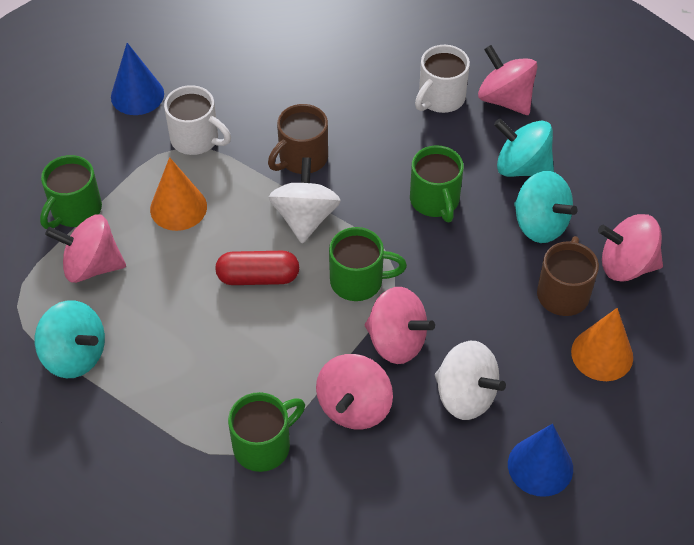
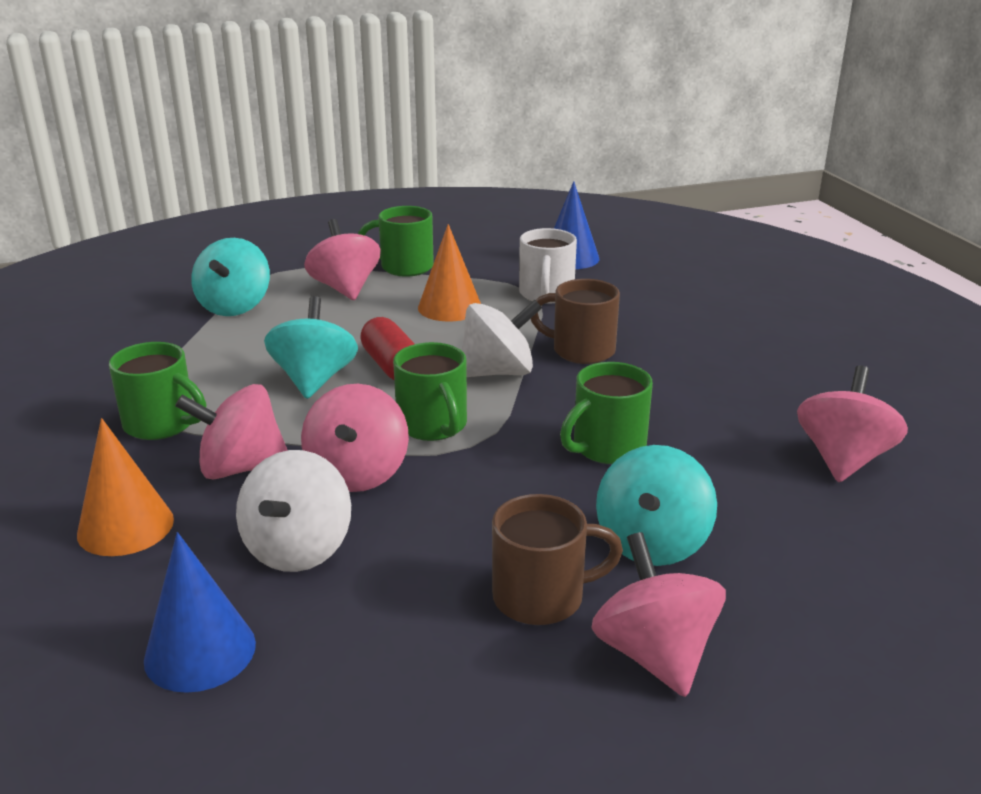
camera: 65 degrees right, 25 degrees down
(440, 98) = (779, 411): white mug -> none
(522, 167) = (739, 502): turquoise spinning top -> turquoise spinning top (314, 380)
(602, 354) = (450, 669): orange cone -> orange cone (125, 526)

